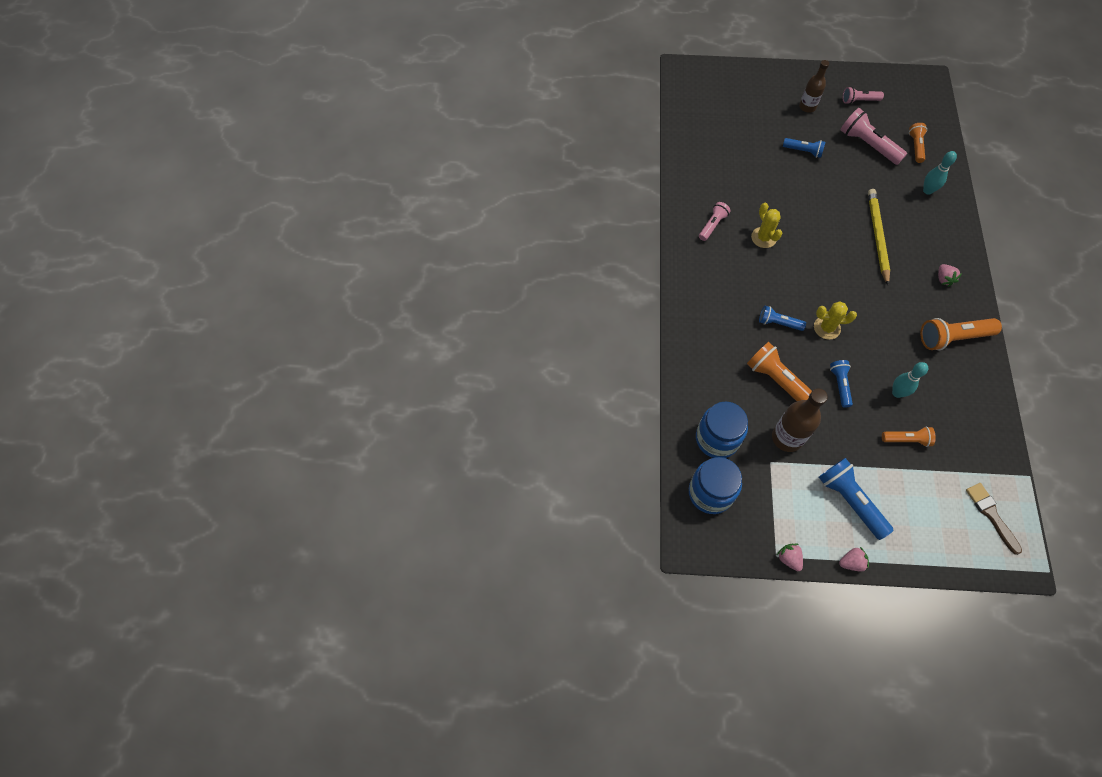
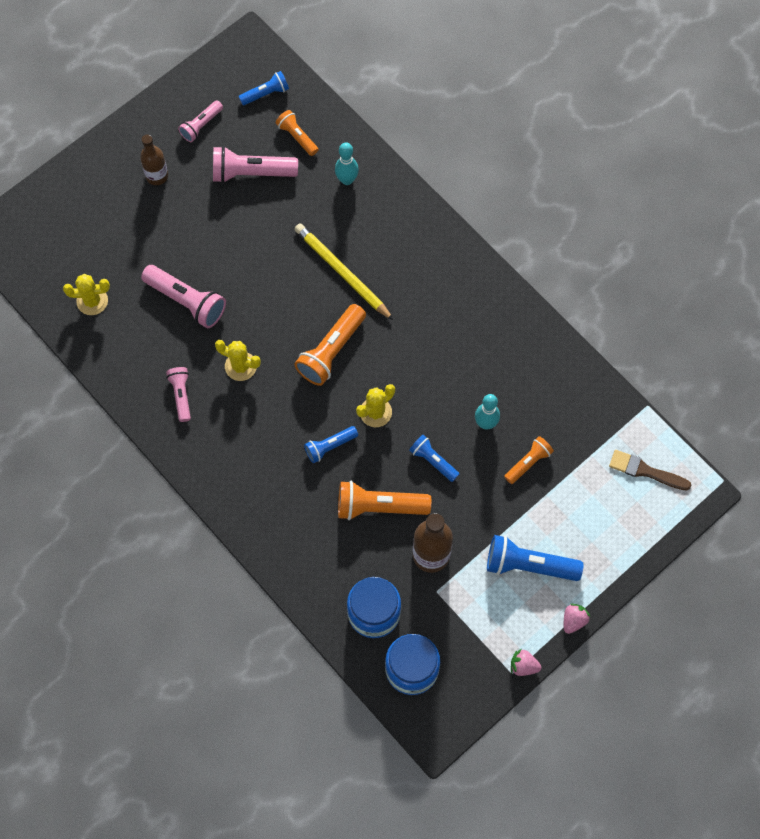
camera: 45 degrees left, 5 degrees up
(707, 140) = (92, 301): none -> yellow cactus
(763, 180) = (187, 301): none -> pink flashlight
(803, 151) = (197, 233): blue flashlight -> blue flashlight (266, 93)
(943, 279) = (435, 268): pink strawberry -> none
(952, 338) = (488, 324): orange flashlight -> orange flashlight (331, 351)

